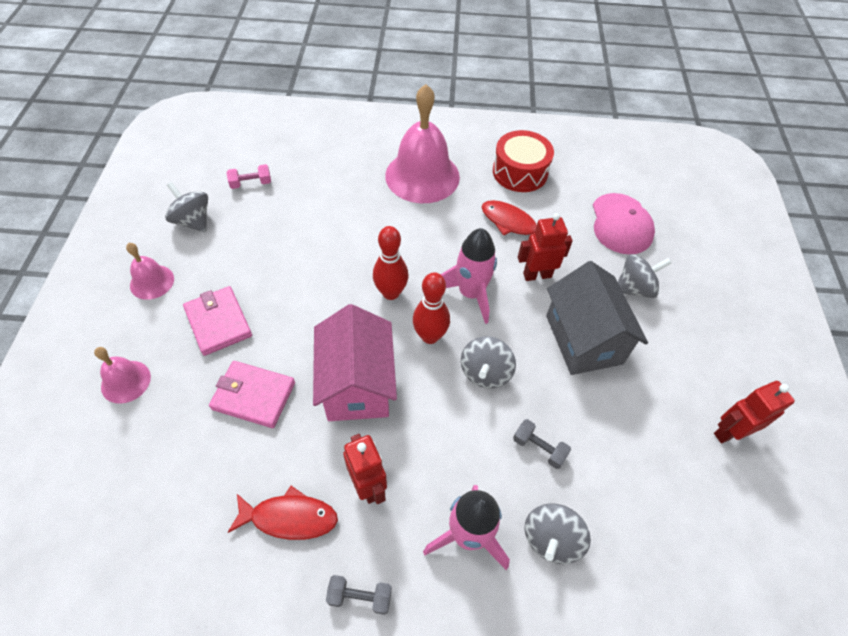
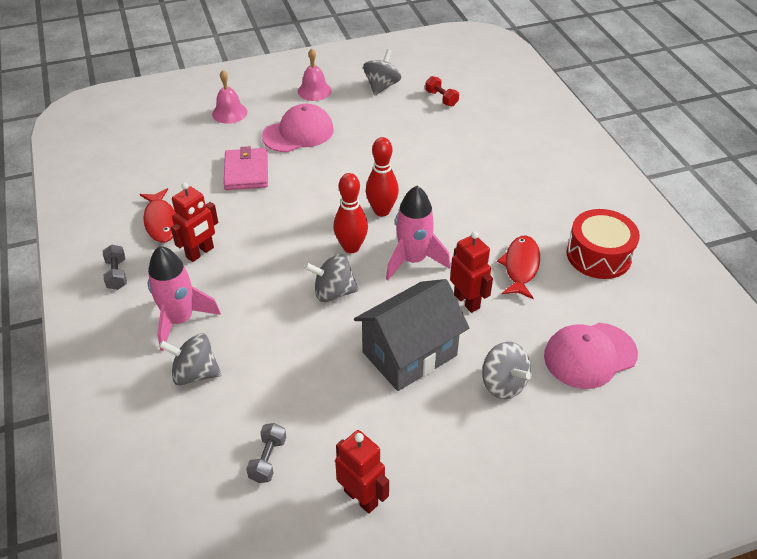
camera: 70 degrees right, 10 degrees down
(218, 322) = (298, 133): pink wallet -> pink cap
(251, 183) = (441, 98): pink dumbbell -> red dumbbell
(357, 384) = (282, 220): pink house -> none
(422, 176) = (533, 189): pink bell -> none
(539, 448) = (275, 346): grey dumbbell -> grey dumbbell (268, 459)

